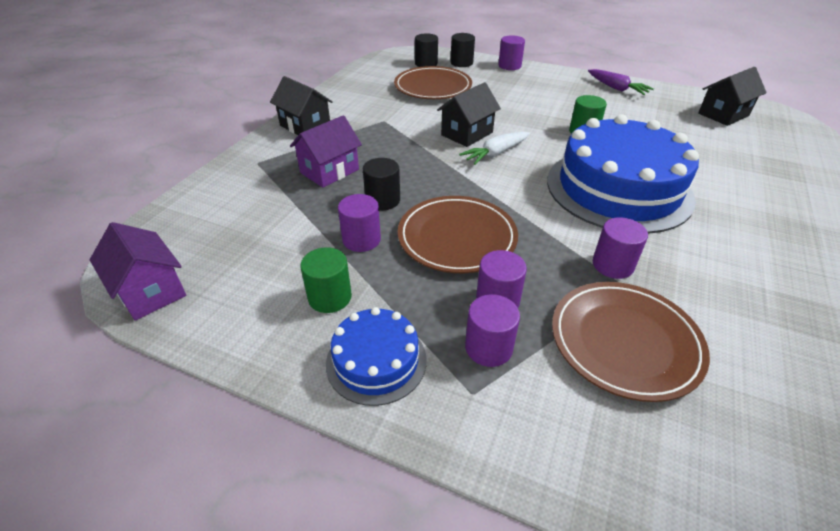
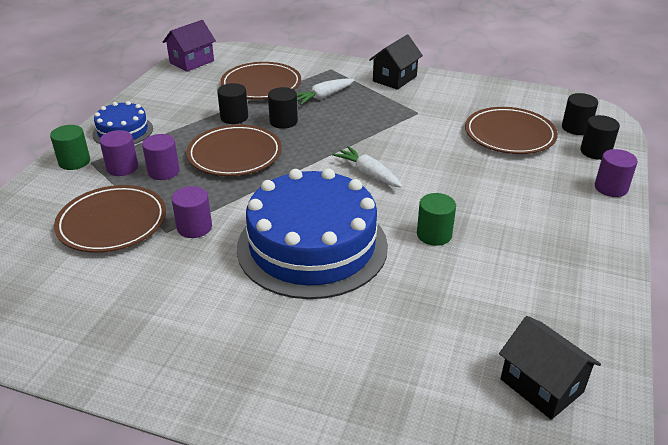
camera: 85 degrees right, 5 degrees down
(275, 217) = (261, 85): none -> brown plate
(329, 171) = (323, 97): purple house -> white carrot
(330, 297) = (177, 112): green cylinder -> green cylinder (74, 162)
(361, 240) = (234, 117): purple cylinder -> black cylinder
(467, 134) = (405, 157): black house -> none
(616, 88) = (586, 280): purple carrot -> none

